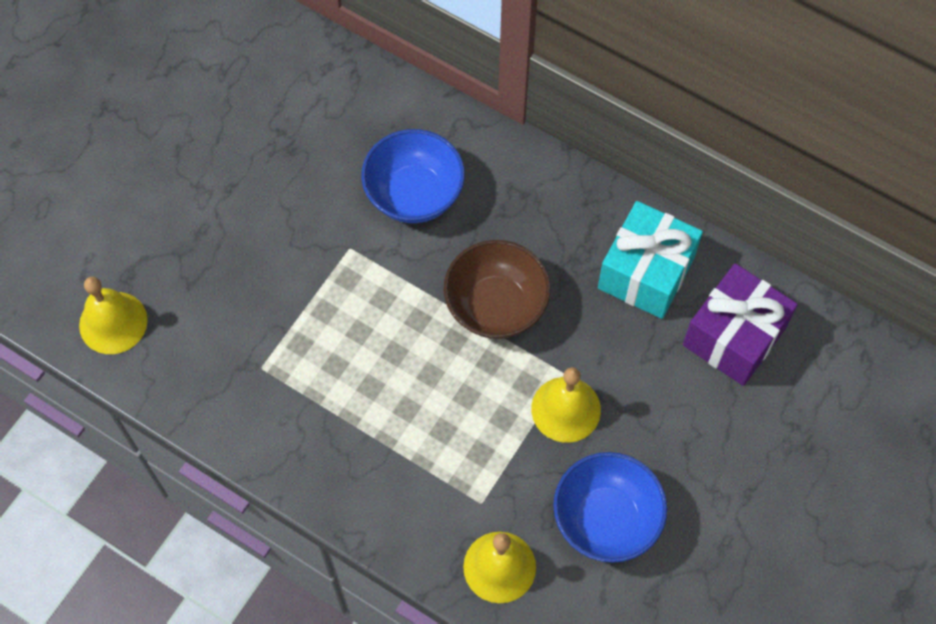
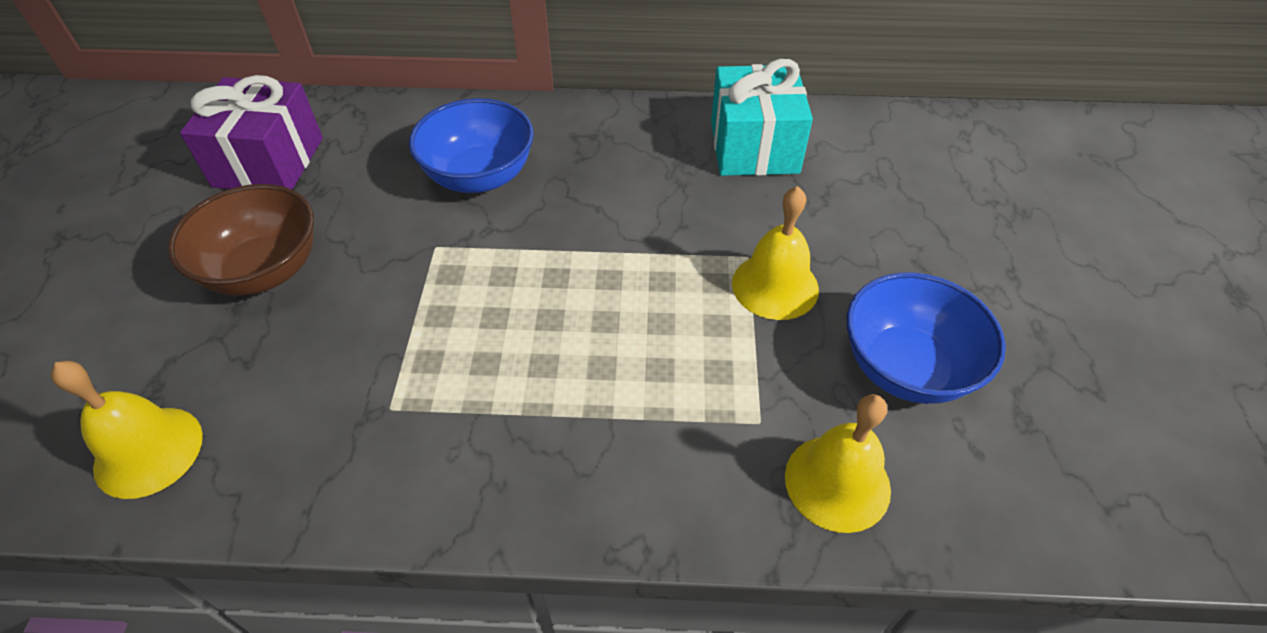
camera: 30 degrees left, 15 degrees down
(496, 306) = (631, 230): brown bowl -> brown bowl (264, 270)
(734, 336) = (874, 160): purple gift -> purple gift (269, 162)

